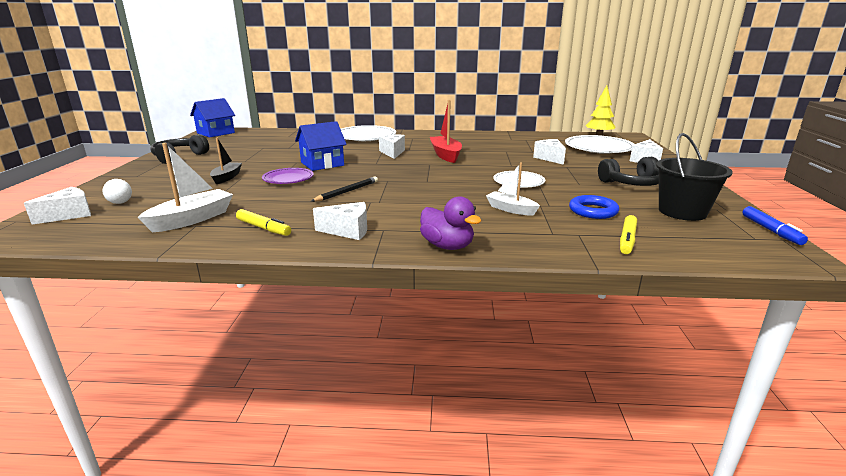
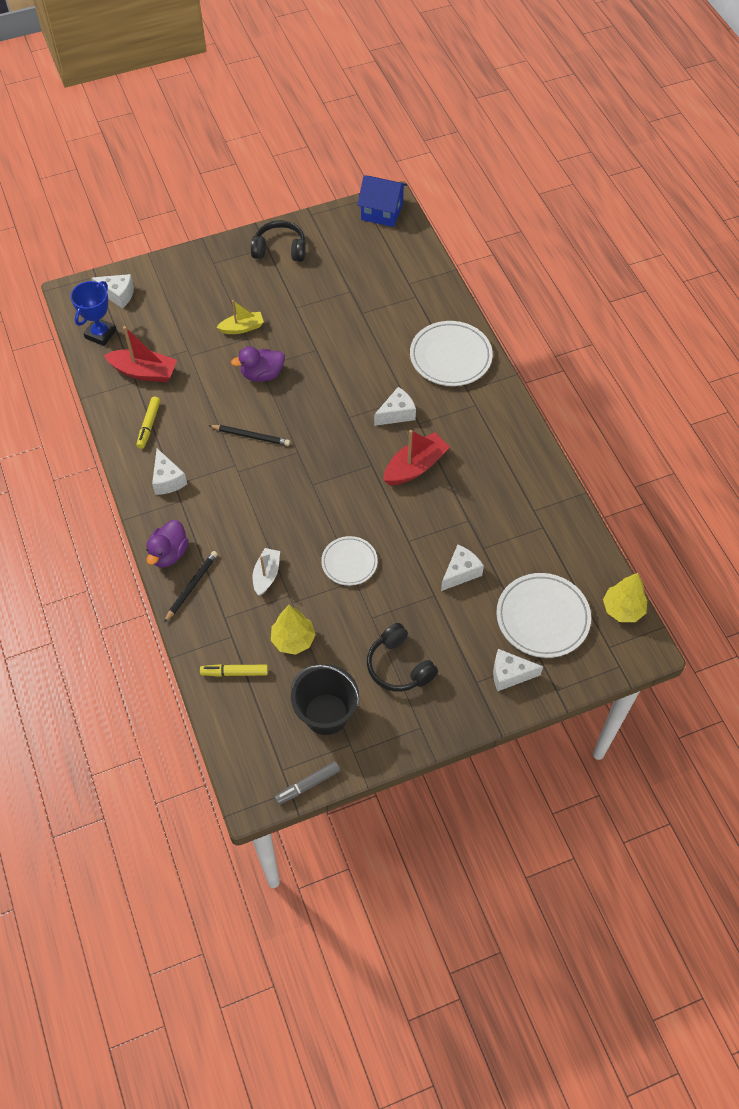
camera: 65 degrees right, 35 degrees up
(95, 231) = (100, 334): none -> blue trophy
(120, 203) = (152, 304): white ball -> none
(192, 219) = (144, 372): white boat -> red boat
(227, 177) = (242, 328): black boat -> yellow boat
(288, 179) = (262, 374): purple plate -> purple duck
(322, 164) = (320, 374): blue house -> none
(502, 242) = (191, 586): none -> black pencil
(593, 211) = (293, 640): blue ring -> yellow tree
(771, 230) = (307, 785): blue marker -> grey marker

